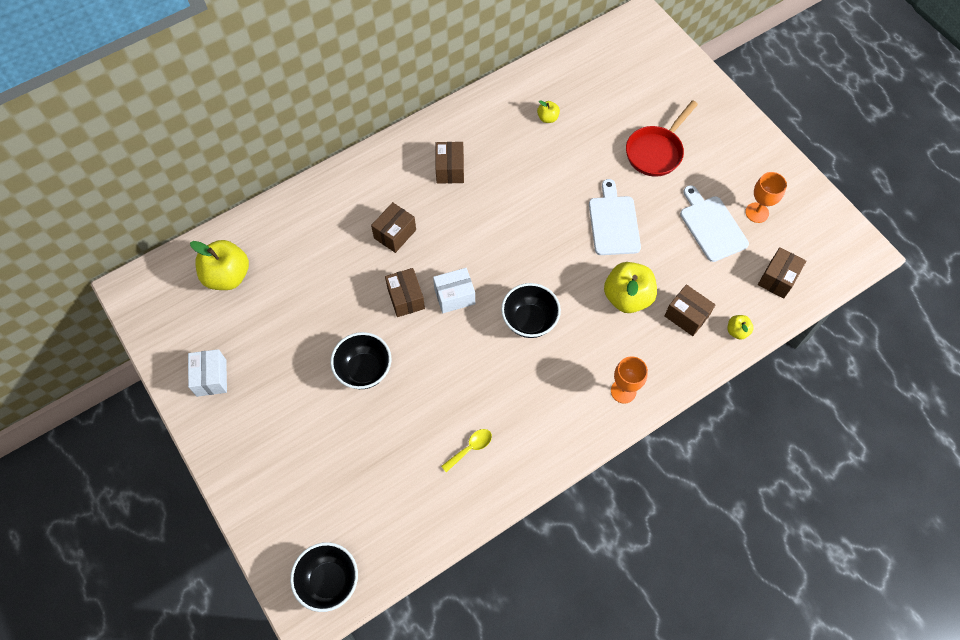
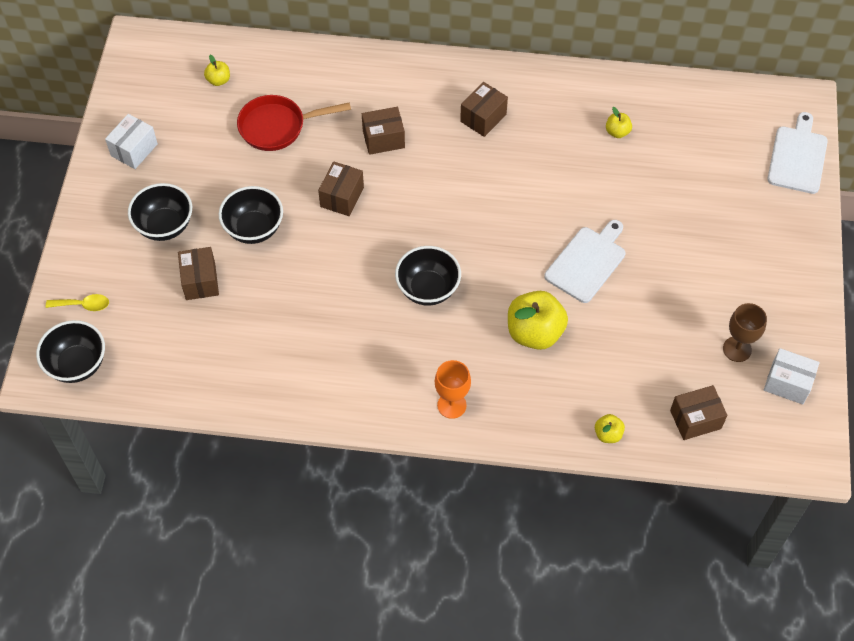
camera: 40 degrees right, 5 degrees down
(227, 276) = (218, 80): yellow apple -> yellow apple, size x0.48
(293, 419) = (165, 226): none -> black bowl
(454, 296) = (384, 224): white box -> white box (787, 383)
(470, 448) = (279, 352): yellow spoon -> yellow spoon (83, 305)
(656, 152) = (692, 229): red pan -> red pan (277, 127)
(686, 316) = (573, 387): brown box -> brown box (200, 281)
(711, 226) = (679, 329): white cutting board -> white cutting board (797, 157)
(757, 212) = (737, 349): orange goblet -> brown goblet

